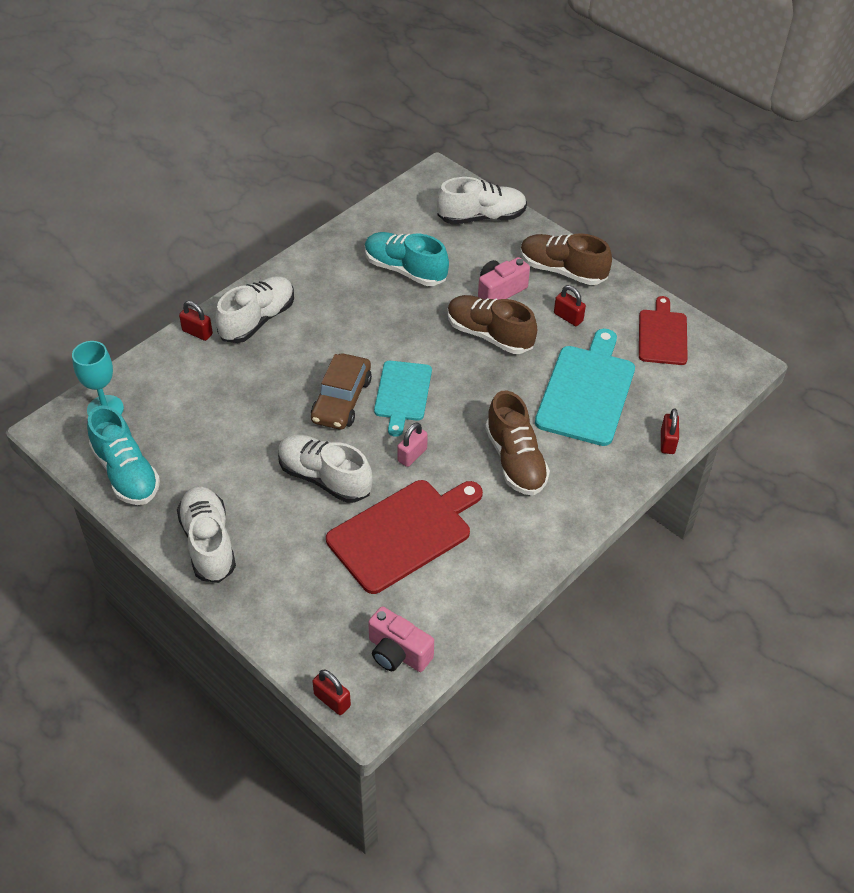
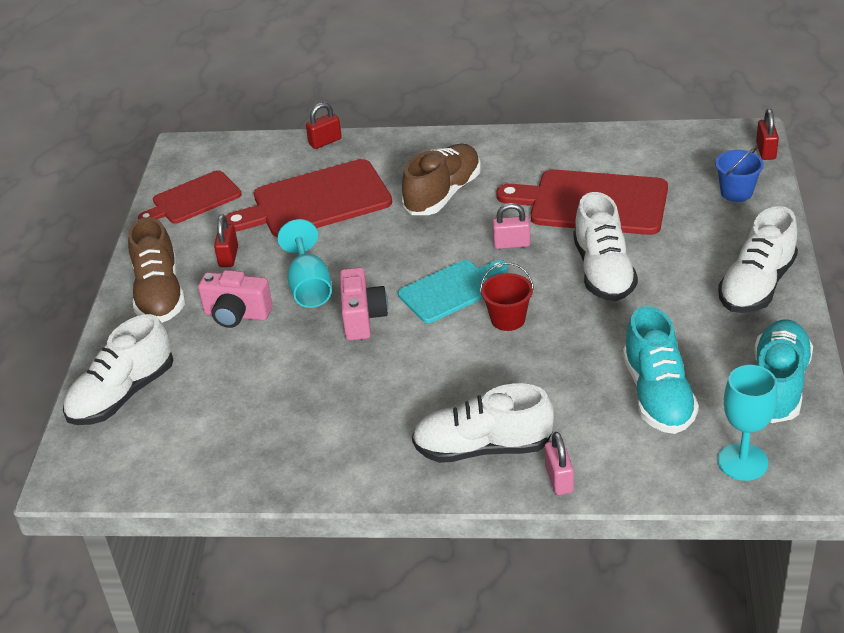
camera: 125 degrees left, 10 degrees down
(197, 332) = (559, 479): red padlock -> pink padlock
(309, 628) = (736, 192): none -> blue bucket
(341, 400) = (508, 319): brown car -> red bucket
(397, 653) = (689, 148): pink camera -> pink camera (363, 318)
(405, 270) = (276, 395): turquoise shoe -> turquoise shoe (658, 395)
(481, 217) = (122, 395): white shoe -> white shoe turned 90 degrees counterclockwise
(489, 335) = (309, 286): brown shoe -> turquoise goblet
(587, 391) = (316, 201): turquoise cutting board -> red cutting board

